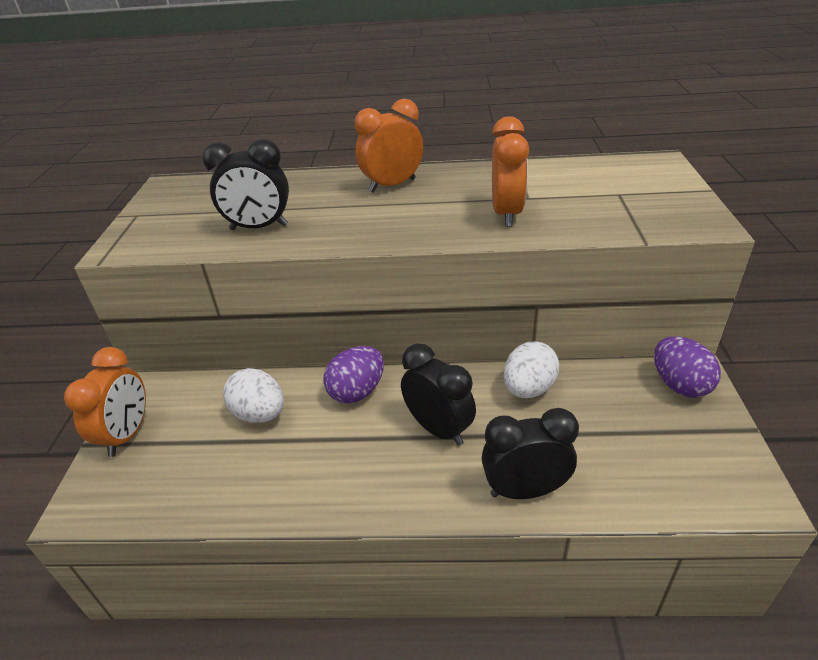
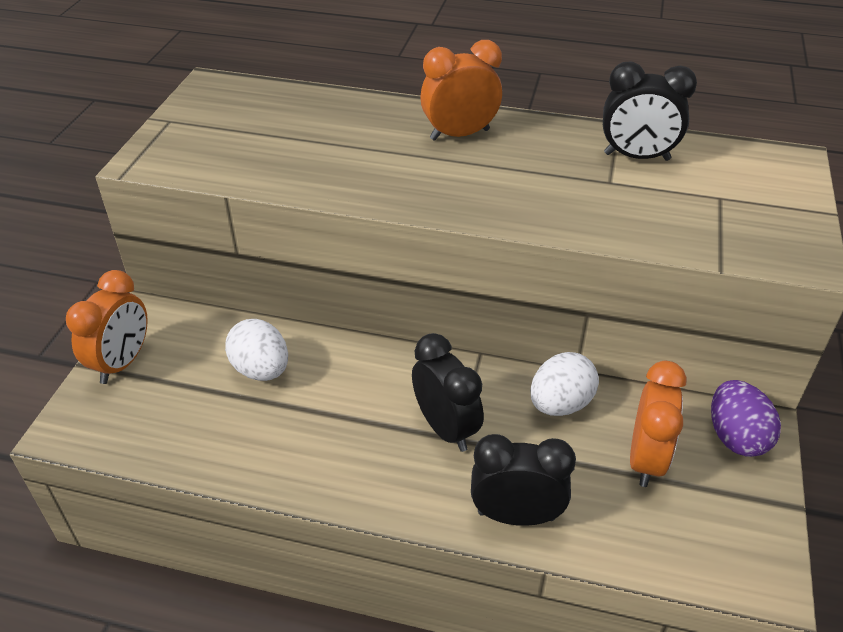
camera: 10 degrees right, 5 degrees up
(259, 227) = (296, 164): black clock -> black clock (637, 157)
(357, 392) = (370, 366): purple egg -> none
(506, 214) = (576, 200): orange clock -> orange clock (646, 459)

